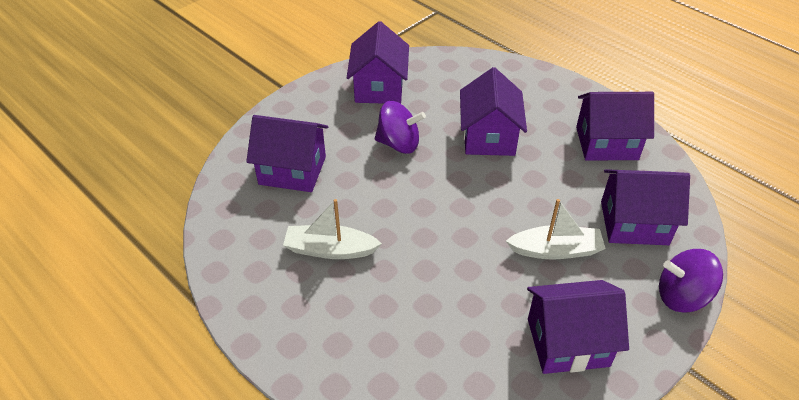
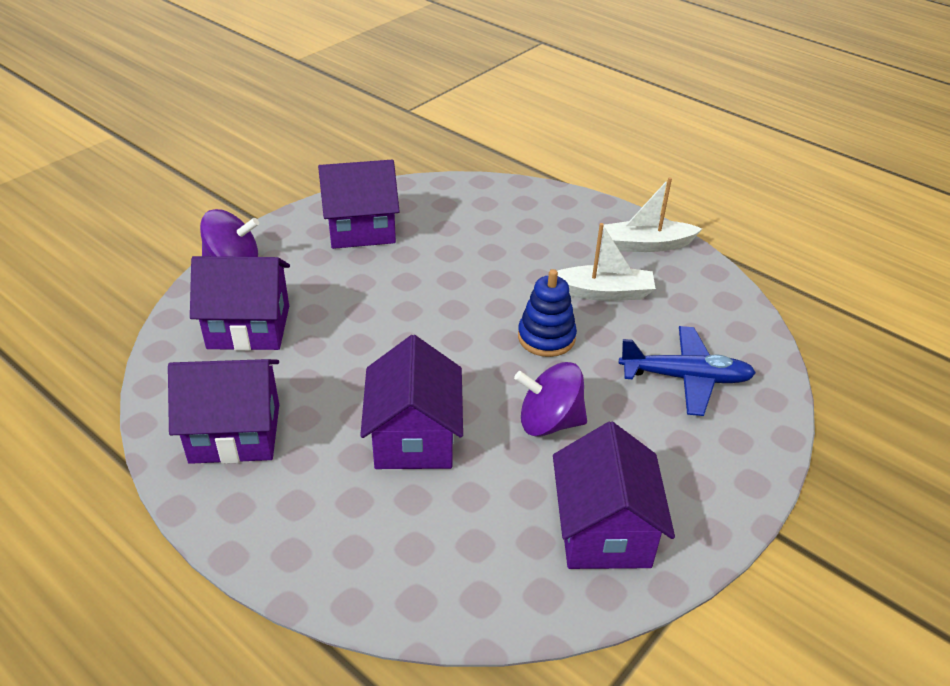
camera: 175 degrees right, 5 degrees down
(292, 170) = (685, 378): purple house -> blue plane
(389, 206) = (546, 337): none -> blue stacking toy
(555, 250) = (352, 298): white boat -> white boat (646, 245)

